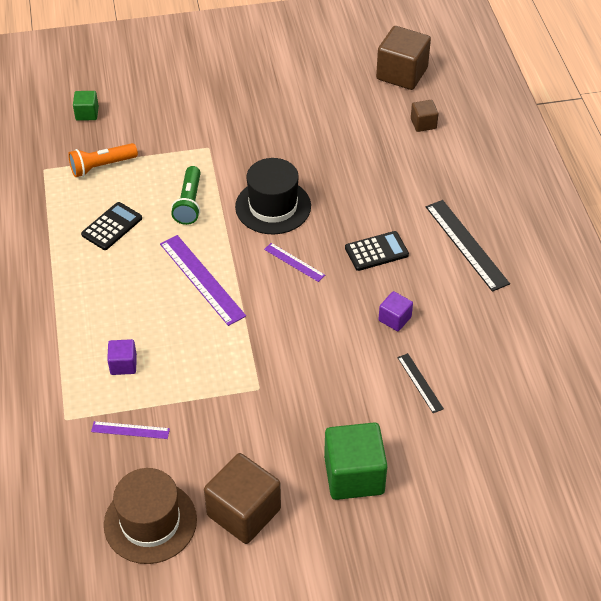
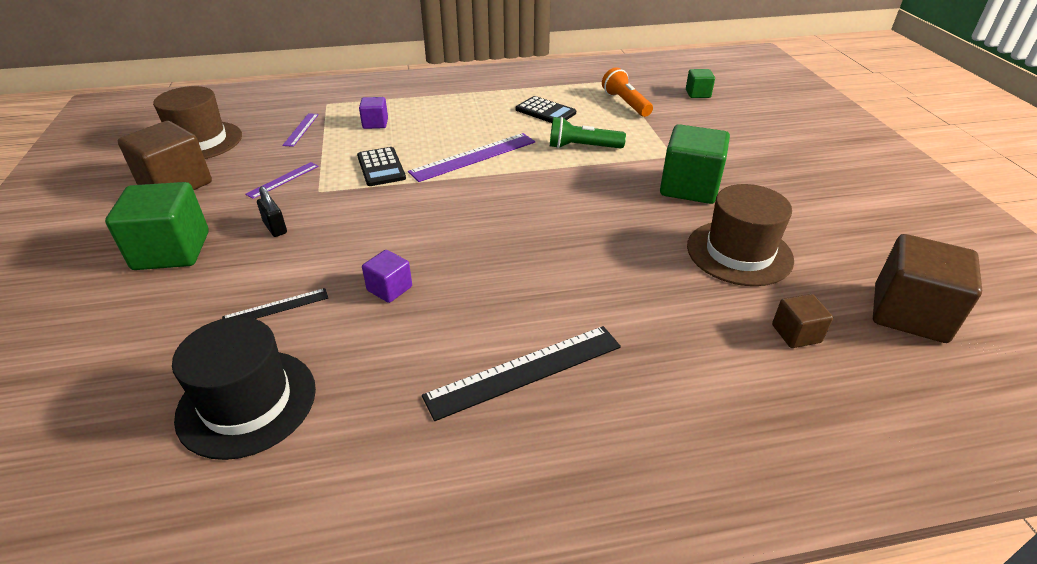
camera: 90 degrees right, 10 degrees down
(260, 144) = (689, 187): none -> green cube
(273, 206) = (585, 197): black hat -> black hat (247, 402)
(294, 262) = (495, 212): purple ruler -> purple ruler (283, 180)
(319, 408) = (275, 228): none -> black padlock
(345, 132) = (739, 253): none -> brown hat
(376, 251) = (511, 276): black calculator -> black calculator (381, 167)

